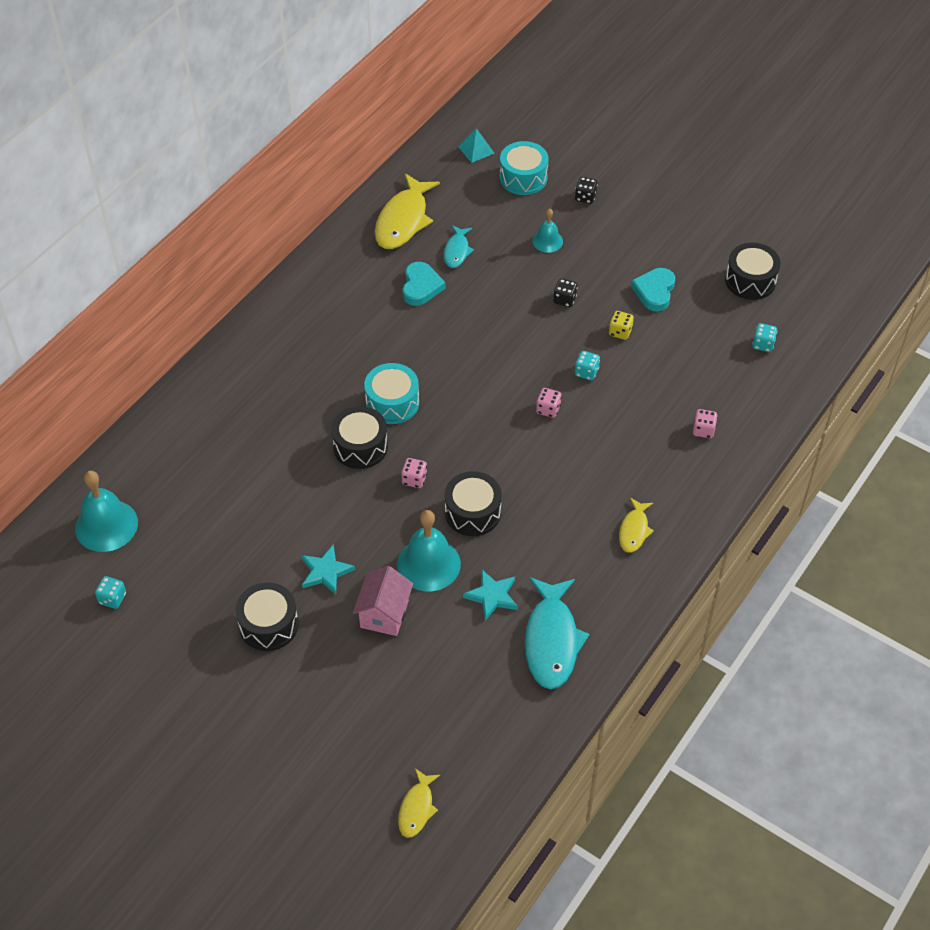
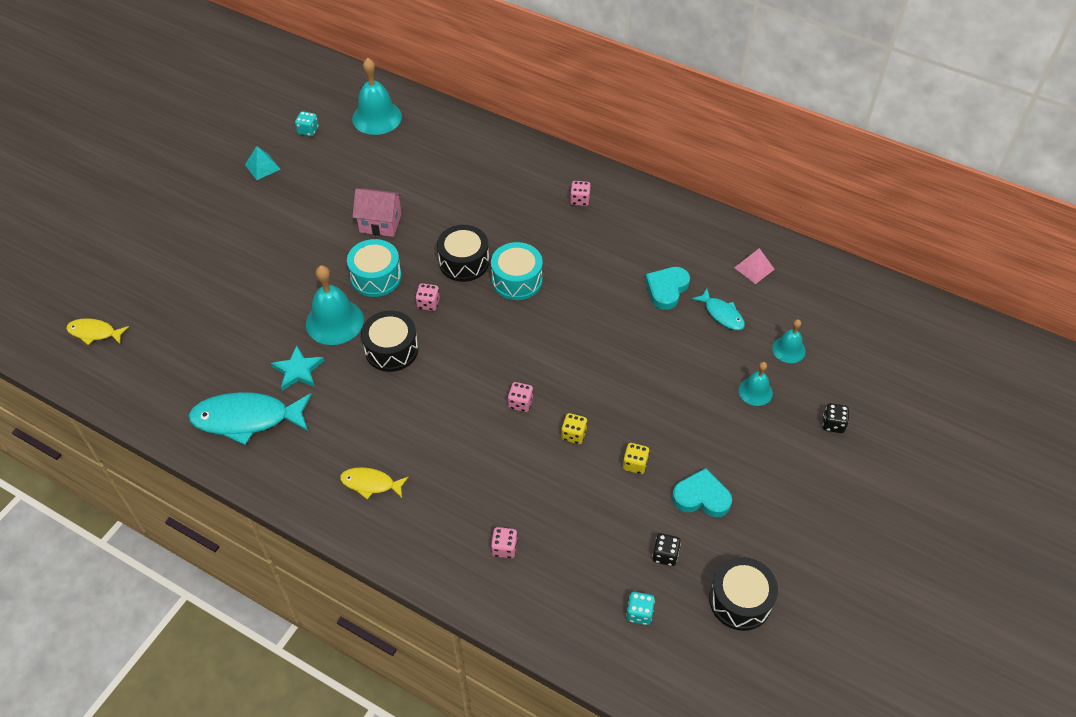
camera: 85 degrees right, 0 degrees up
(268, 625) = (278, 222): black drum -> none
(287, 342) = (580, 200): none -> pink dice
(325, 571) = (329, 252): turquoise star -> none
(384, 614) = (283, 295): pink house -> pink house (380, 223)
(403, 220) = (754, 268): yellow fish -> pink pyramid
(421, 287) = (666, 289): turquoise heart -> turquoise heart turned 120 degrees clockwise
(457, 251) = (721, 314): turquoise fish -> turquoise fish turned 135 degrees counterclockwise
(476, 150) = (876, 320): turquoise pyramid -> turquoise pyramid (262, 167)
(503, 212) = (788, 349): none -> turquoise bell
(523, 178) = (846, 364): turquoise drum -> turquoise drum (376, 277)
(564, 299) = (672, 411): black dice -> black dice (665, 555)
(586, 372) = (573, 434): turquoise dice -> yellow dice

